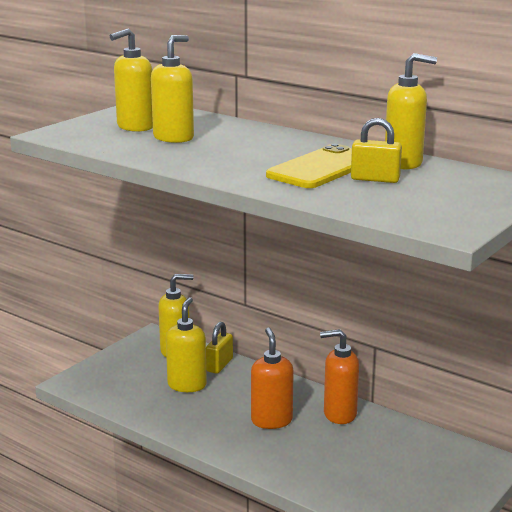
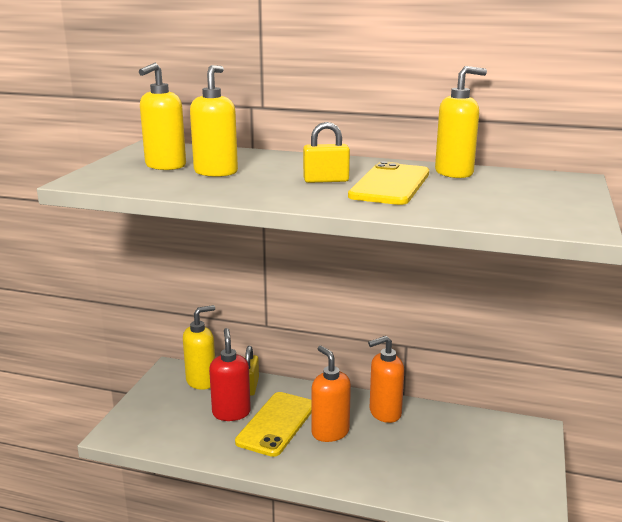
camera: 20 degrees left, 0 degrees up
(187, 385) = (231, 413): yellow soap dispenser -> red soap dispenser
(224, 403) = (276, 424): none -> yellow phone
(375, 179) = (450, 189): yellow padlock -> yellow padlock (326, 180)

